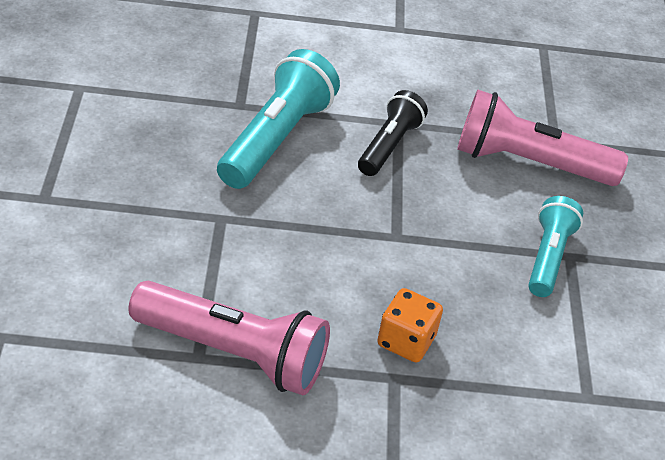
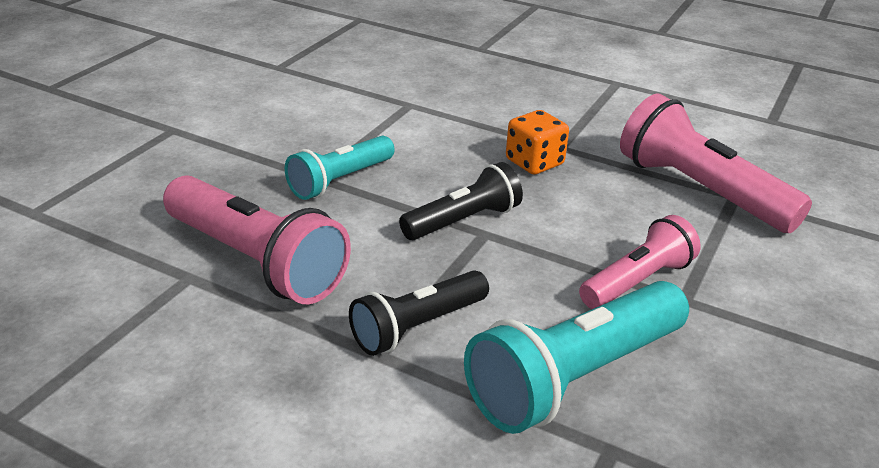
camera: 150 degrees left, 10 degrees down
(260, 223) = (637, 281): none -> pink flashlight
(420, 244) = (463, 221): none -> black flashlight

